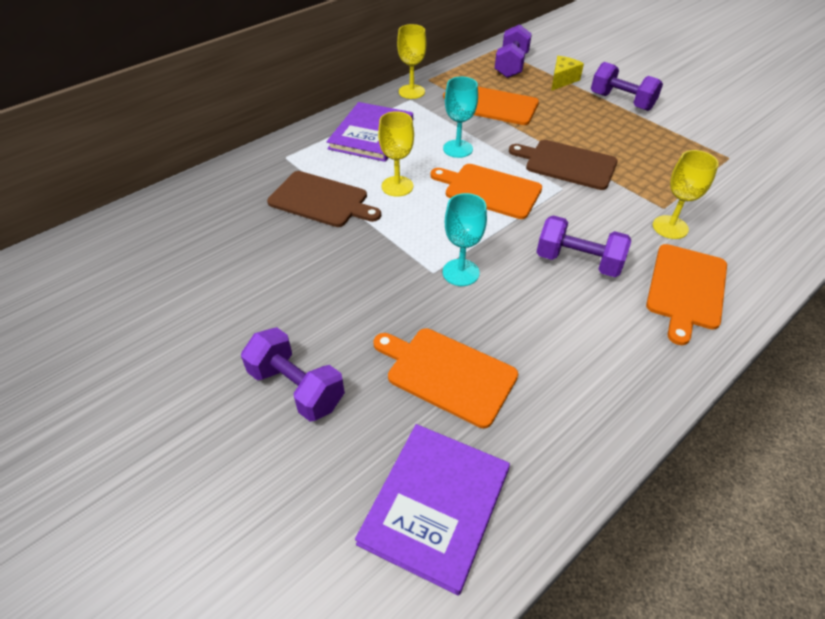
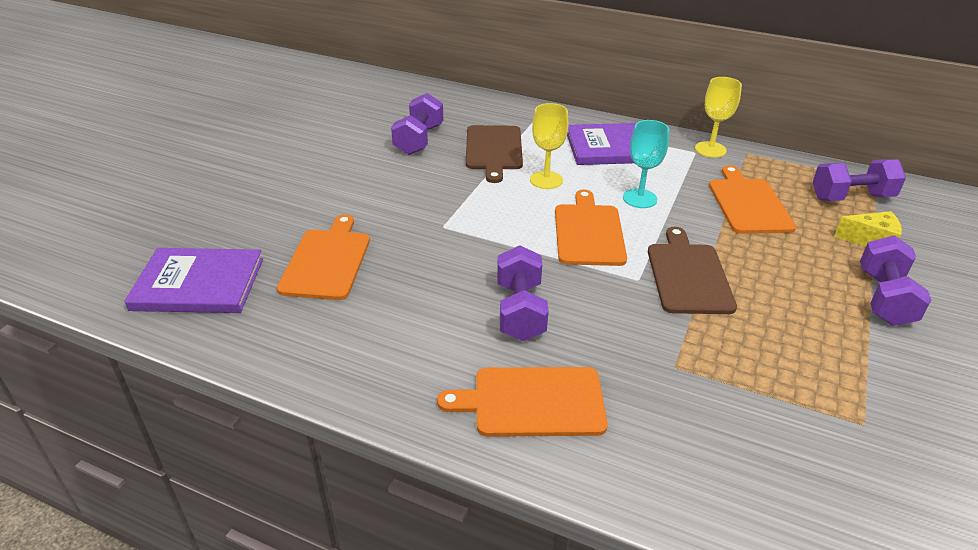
camera: 65 degrees right, 10 degrees down
(296, 388) = (283, 197): purple dumbbell -> purple dumbbell (419, 140)
(461, 272) = (453, 241): turquoise goblet -> none
(670, 227) = (639, 376): yellow goblet -> none

